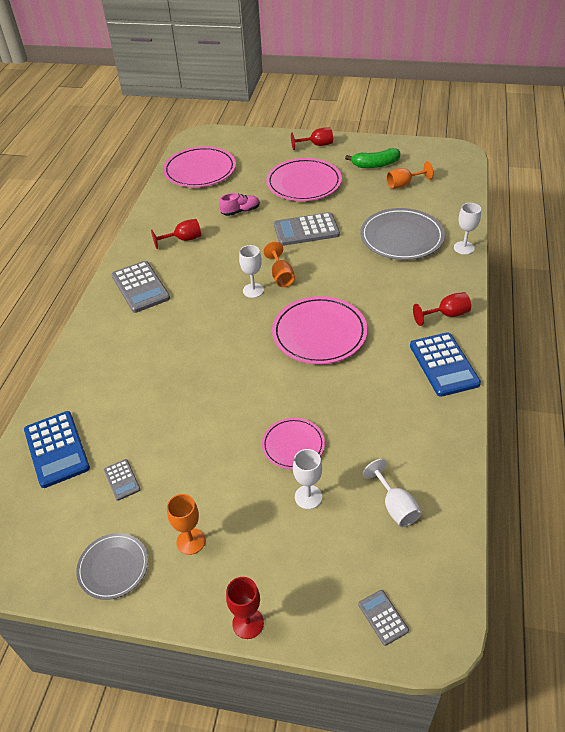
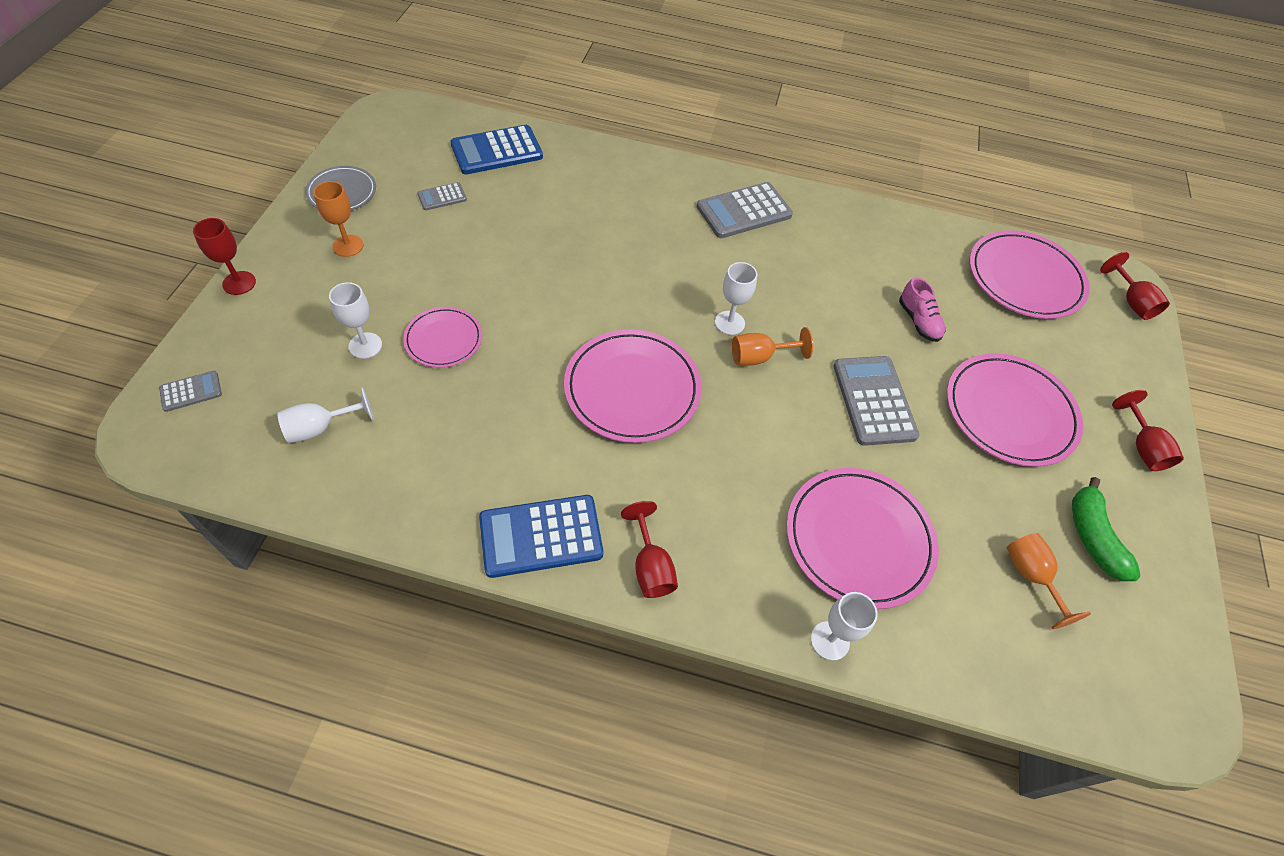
camera: 85 degrees right, 10 degrees up
(183, 239) = (844, 254): red goblet -> red goblet (1131, 302)
(401, 237) = (858, 539): grey plate -> pink plate

